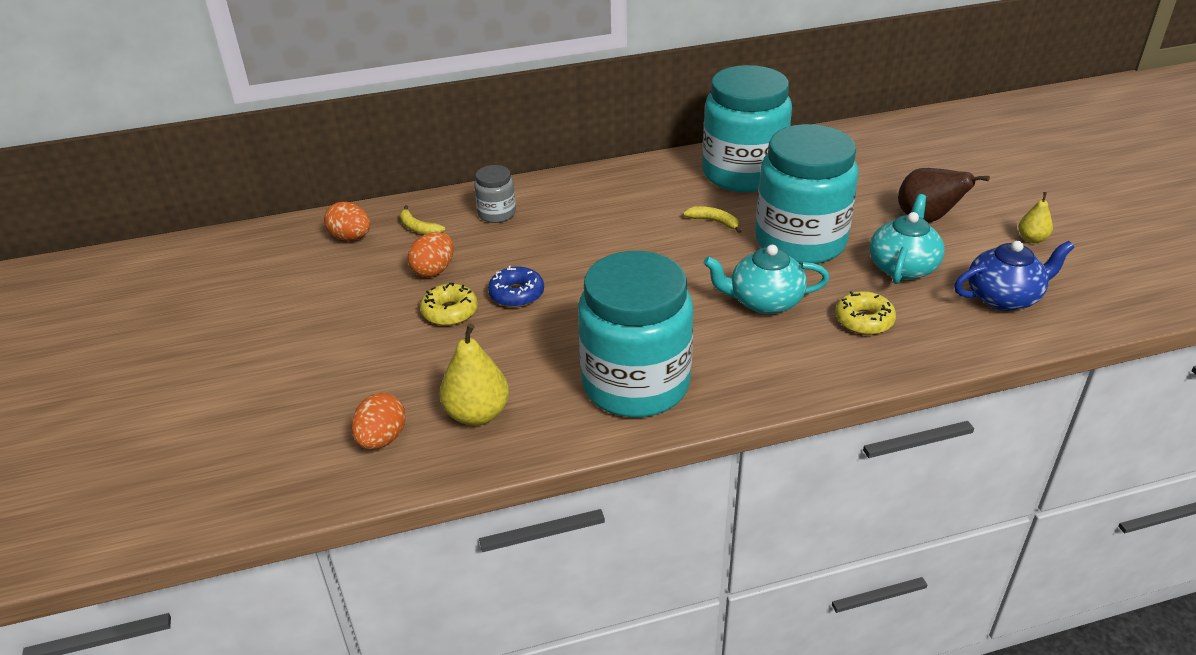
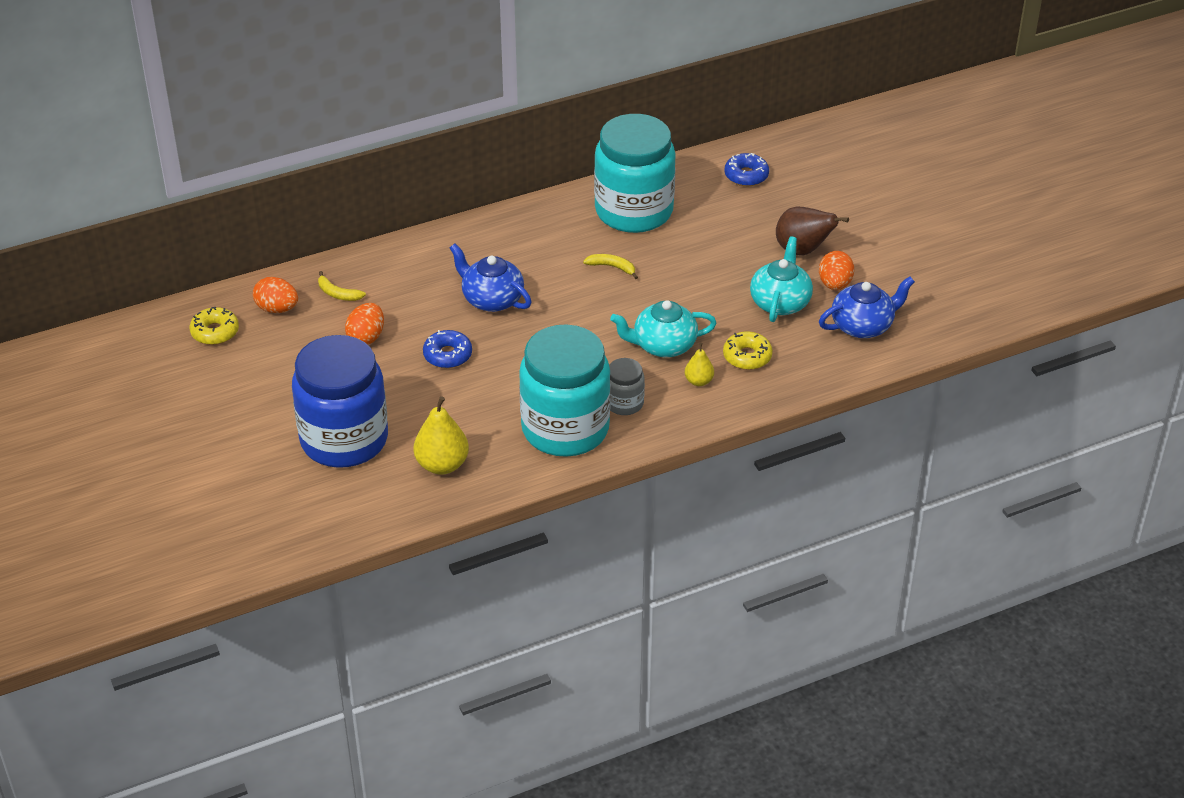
camera: 10 degrees left, 5 degrees up
(372, 375) = (344, 439): none -> blue jar
(382, 439) = (371, 491): orange egg -> orange egg (834, 284)
(450, 312) = (393, 377): yellow donut -> yellow donut (215, 332)
(497, 214) = (408, 273): grey jar -> grey jar (624, 403)
(578, 243) = (491, 299): none -> blue teapot
(800, 242) = (691, 283): turquoise jar -> none
(863, 150) = (746, 175): none -> blue donut
(1032, 239) = (892, 265): yellow pear -> yellow pear (699, 381)

